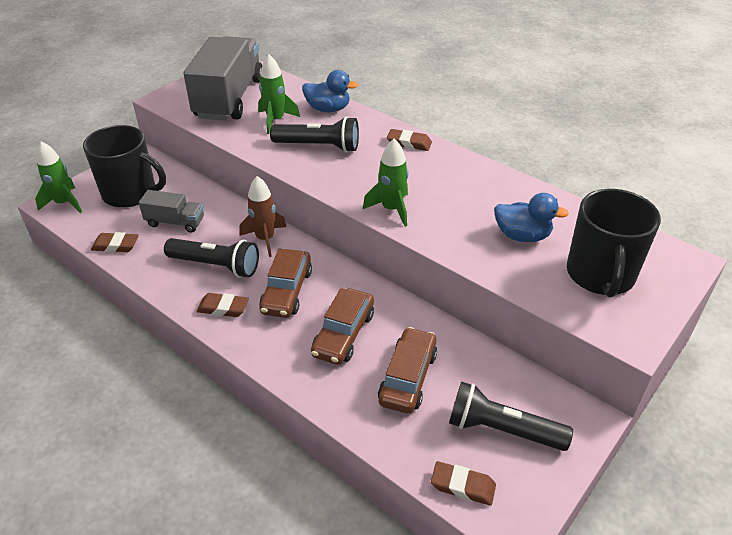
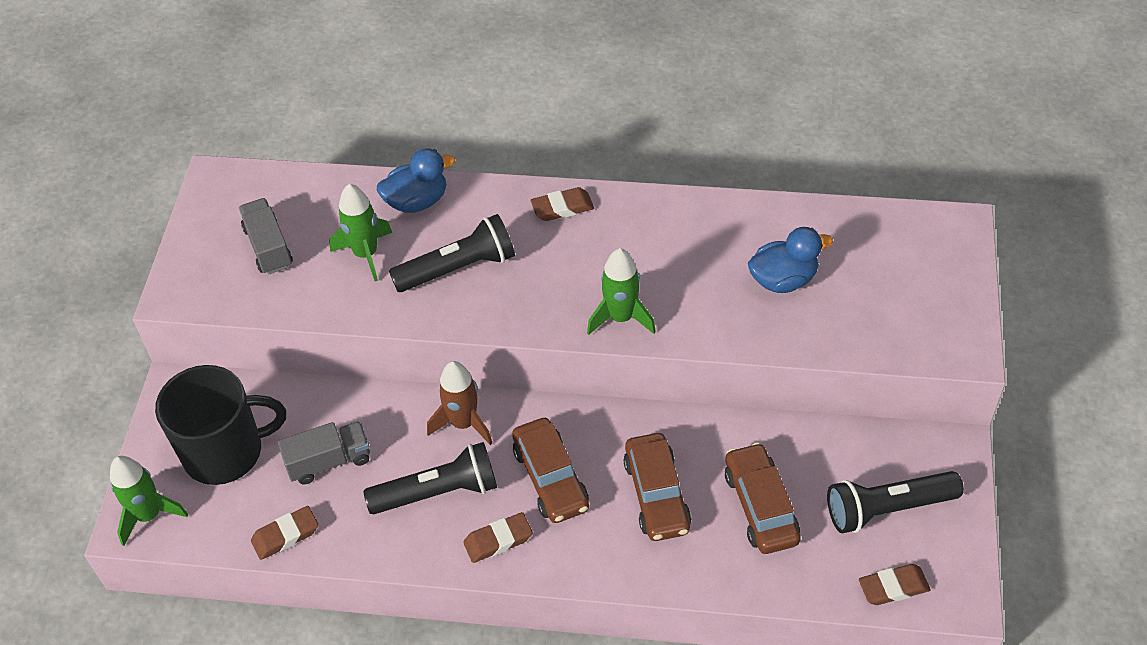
camera: 30 degrees left, 10 degrees up
(229, 98) = (268, 247): grey truck -> grey truck, size x0.49
(600, 275) = (891, 289): black mug -> none

